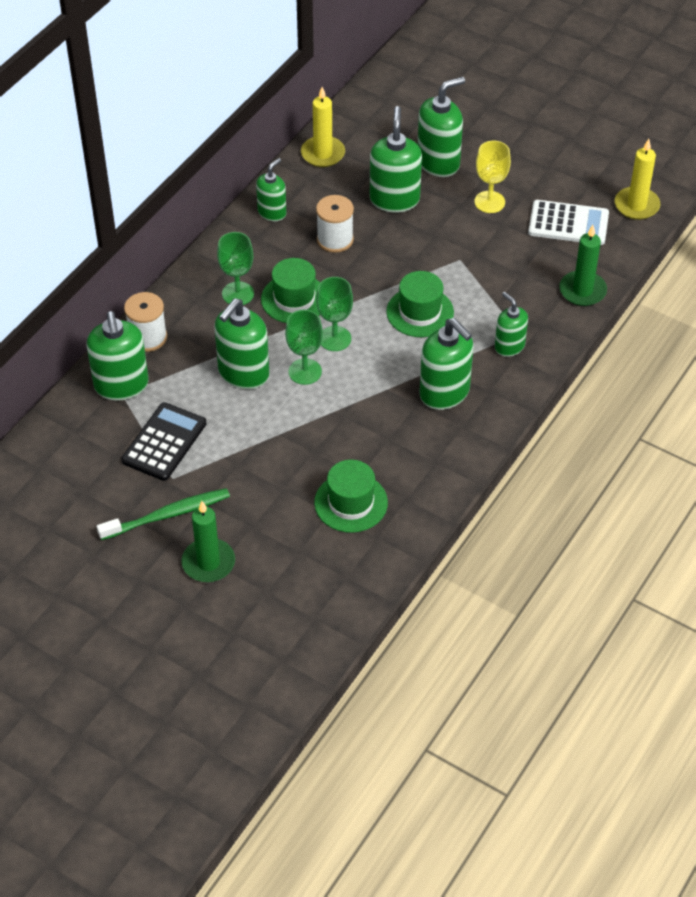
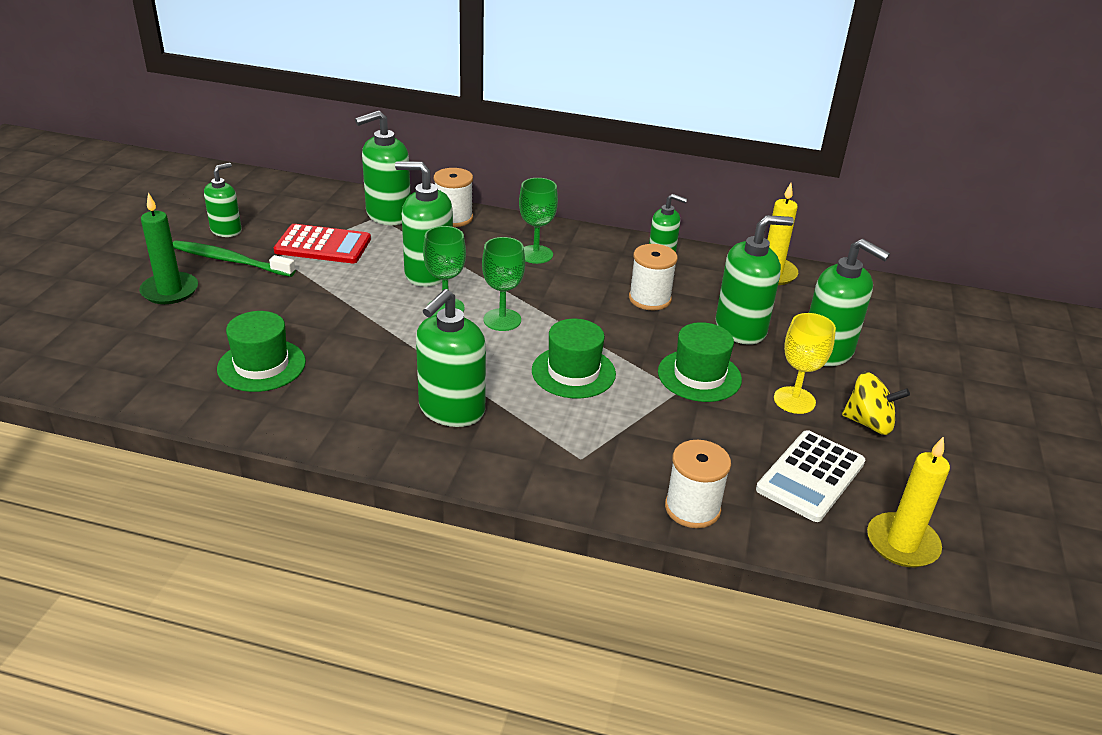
camera: 70 degrees right, 15 degrees down
(164, 442) = (323, 245): black calculator -> red calculator
(167, 515) = (230, 260): green toothbrush -> green toothbrush turned 150 degrees clockwise
(294, 299) = (547, 287): green hat -> green hat (699, 376)
(509, 346) = (553, 452): green soap dispenser -> green soap dispenser (226, 230)
(524, 174) = (869, 423): none -> yellow spinning top
(568, 223) = (810, 476): white calculator -> white calculator turned 45 degrees clockwise
(582, 291) = (692, 508): green candle -> white spool

